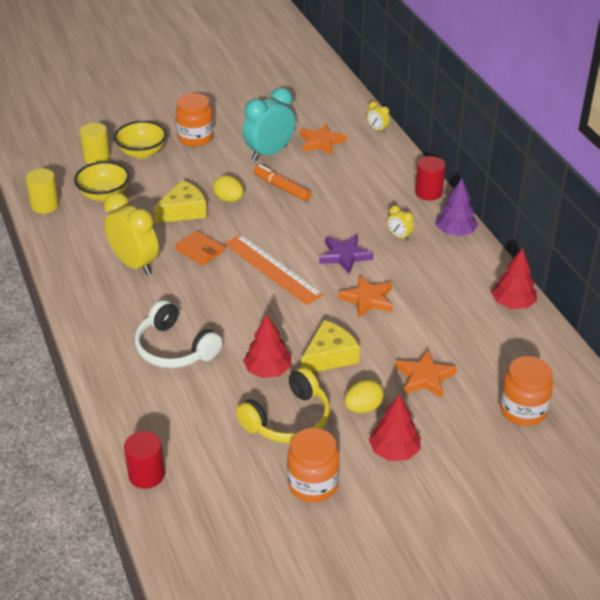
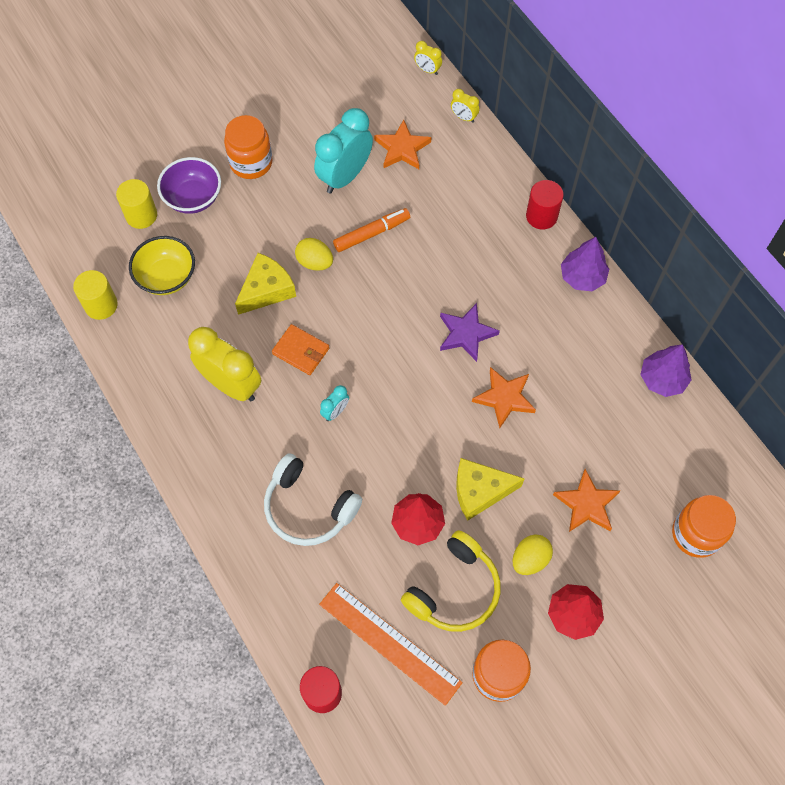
camera: 10 degrees left, 25 degrees up
(142, 152) = (193, 198): yellow bowl -> purple bowl
(217, 291) = (335, 412): none -> turquoise clock
(272, 269) = (389, 367): orange ruler -> orange ruler (389, 643)
(281, 187) = (371, 233): orange marker -> orange marker turned 120 degrees clockwise
(329, 356) = (480, 491): yellow cheese -> yellow cheese turned 135 degrees counterclockwise
(399, 236) = (521, 293): yellow clock -> yellow clock (427, 70)
(512, 304) = (662, 379): red tree -> purple tree

